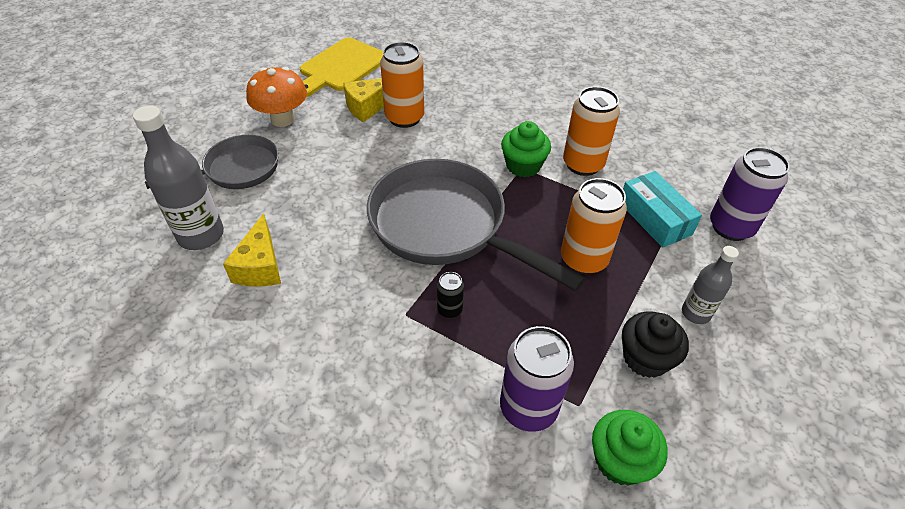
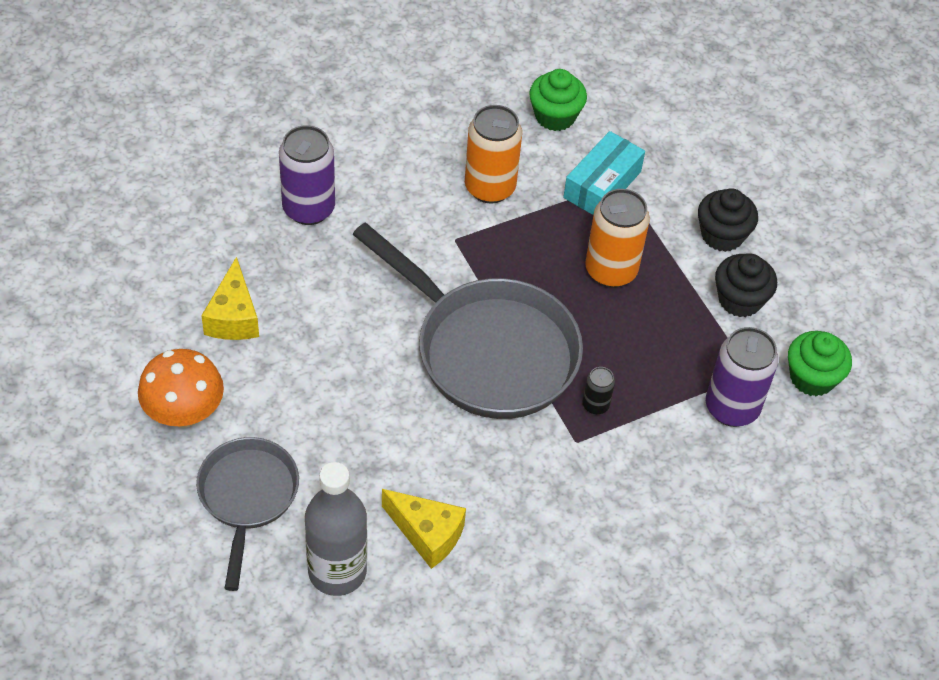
camera: 60 degrees left, 5 degrees up
(341, 67) = (122, 304): yellow cutting board -> none
(404, 118) = (285, 293): orange can -> none
(445, 226) = (488, 351): grey pan -> grey pan turned 120 degrees counterclockwise
(523, 165) = (452, 236): green cupcake -> green cupcake (555, 116)
(654, 218) = (602, 184): turquoise box -> turquoise box turned 60 degrees counterclockwise
(695, 313) = (722, 235): grey bottle -> black cupcake
(731, 227) = (653, 140): purple can -> purple can (308, 209)

